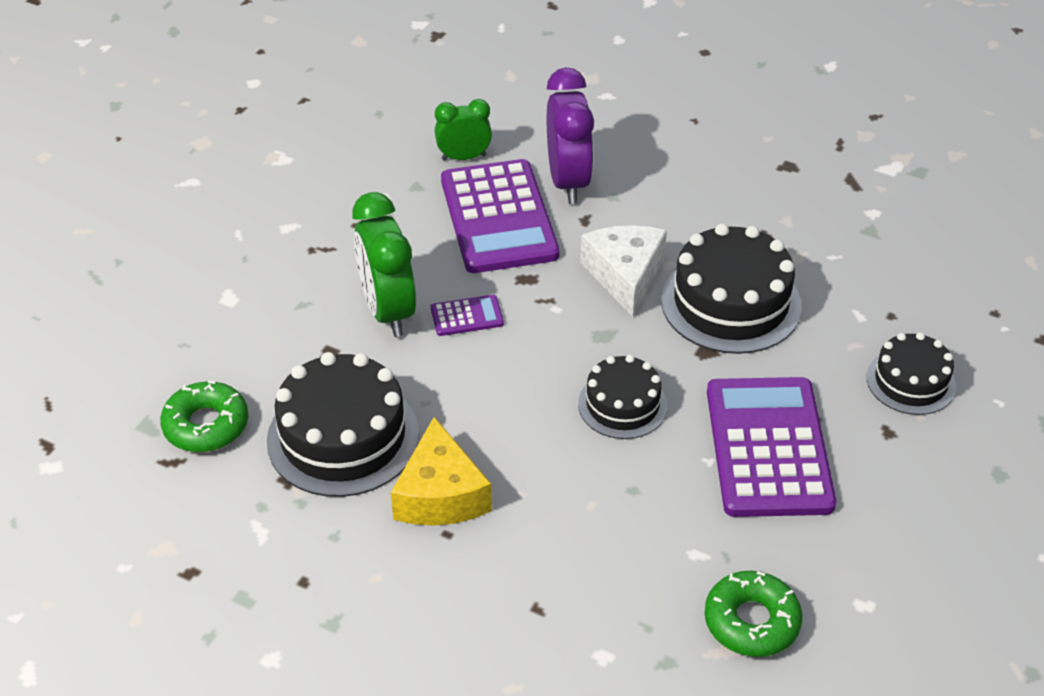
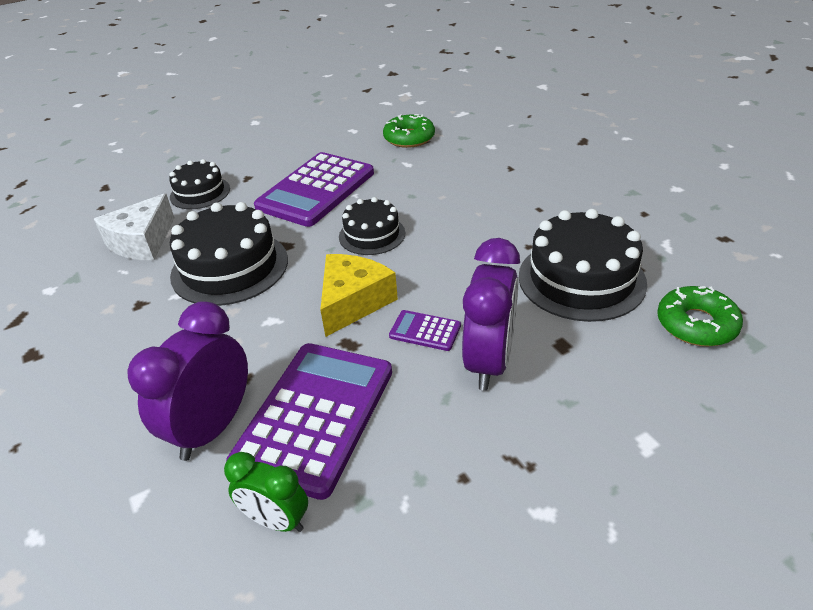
camera: 145 degrees left, 5 degrees down
(388, 311) = (489, 362): green clock -> purple clock
(440, 494) = (530, 227): yellow cheese -> yellow cheese (353, 302)
(625, 276) = (273, 314): white cheese -> white cheese (142, 242)

